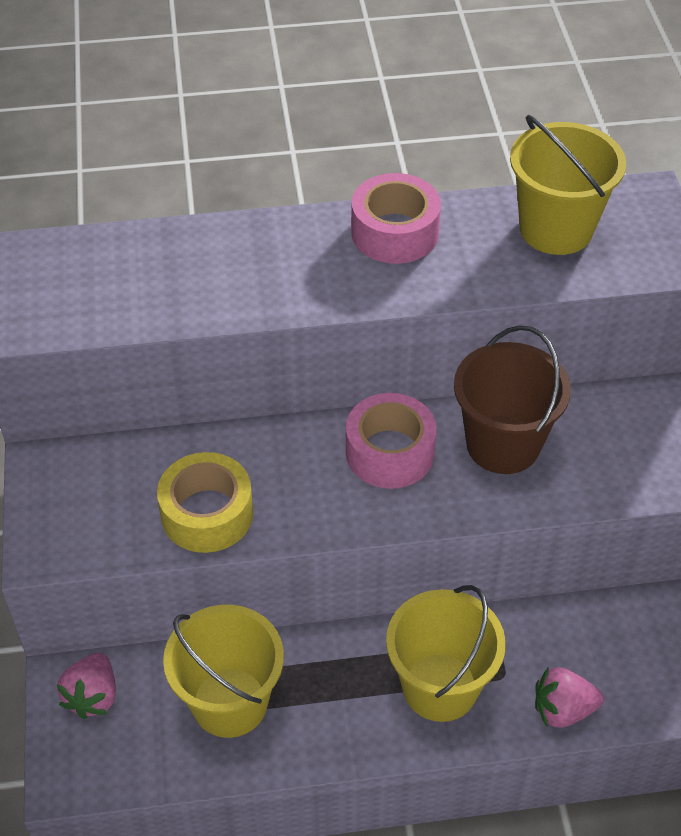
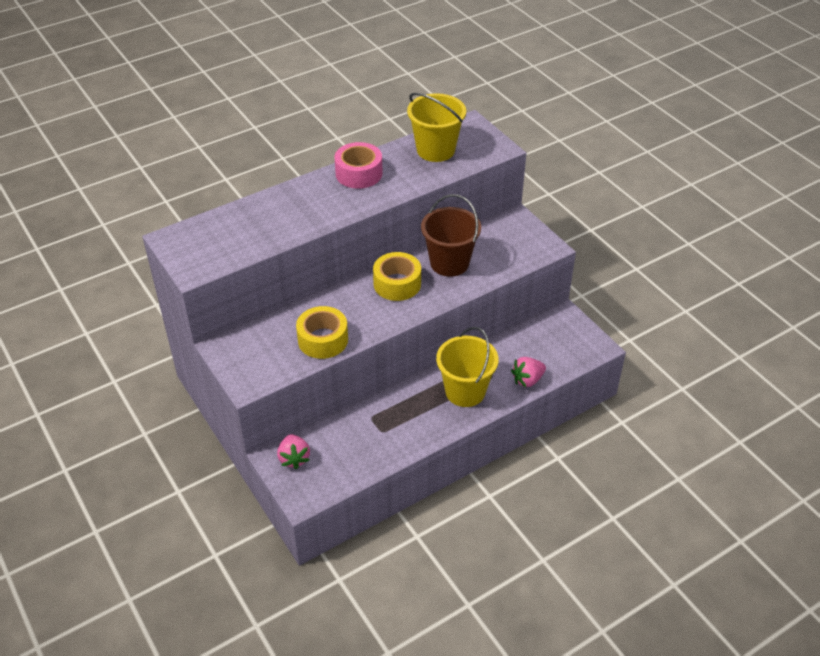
camera: 25 degrees left, 5 degrees down
(230, 702) = (366, 435): yellow bucket -> none
(389, 452) = (397, 284): pink tape -> yellow tape

